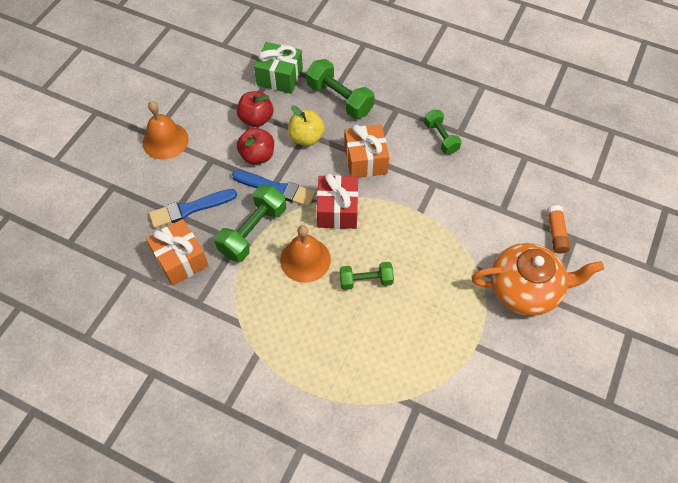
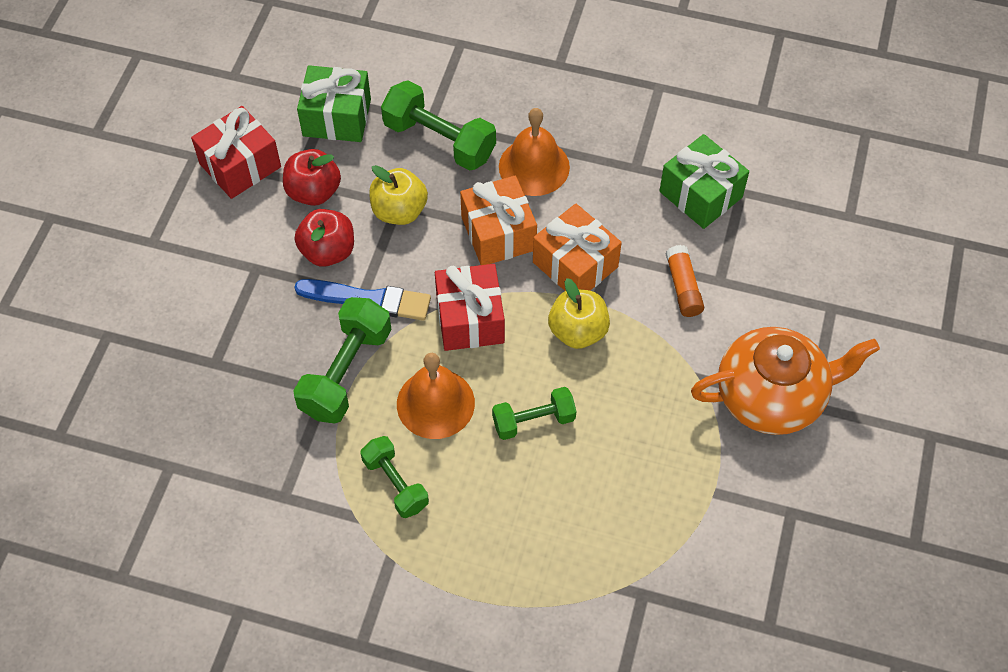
camera: 10 degrees left, 0 degrees up
(165, 141) = (175, 248): orange bell -> orange bell (534, 166)
(181, 259) = (243, 434): orange gift -> orange gift (575, 264)
(190, 209) = (239, 352): blue brush -> none
(215, 97) = (240, 165): none -> red gift
(404, 228) = (578, 331): none -> yellow apple
(441, 138) = (608, 181): green dumbbell -> green dumbbell (395, 484)
(498, 154) = (700, 194): none -> green gift
(556, 233) = (804, 304): orange glue stick -> orange glue stick (683, 287)

